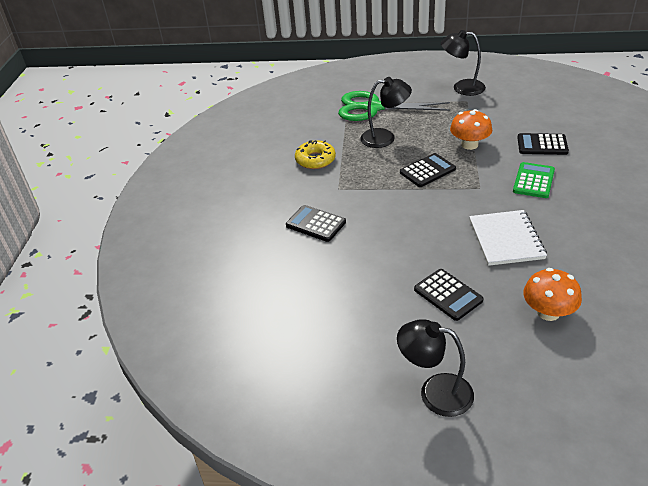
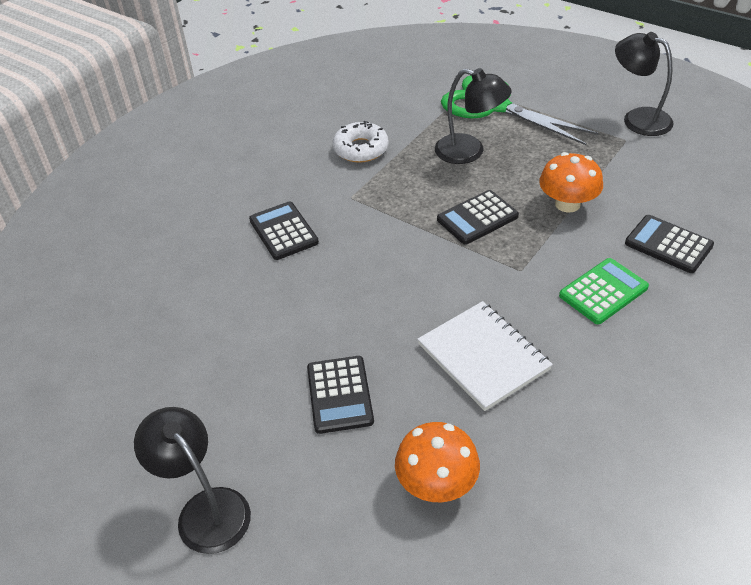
camera: 30 degrees right, 5 degrees up
(315, 160) = (361, 149): yellow donut -> white donut
(427, 171) = (477, 218): black calculator -> black calculator turned 150 degrees clockwise
(506, 239) = (483, 356): white notebook -> white notebook turned 60 degrees counterclockwise

